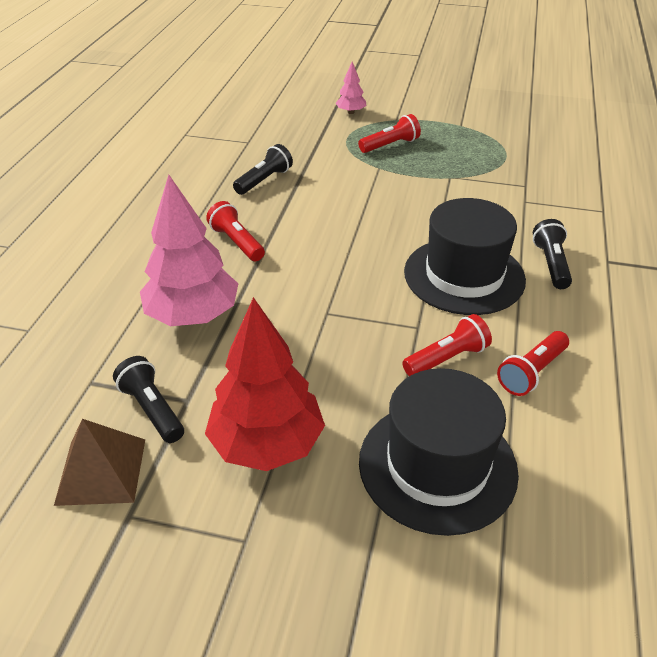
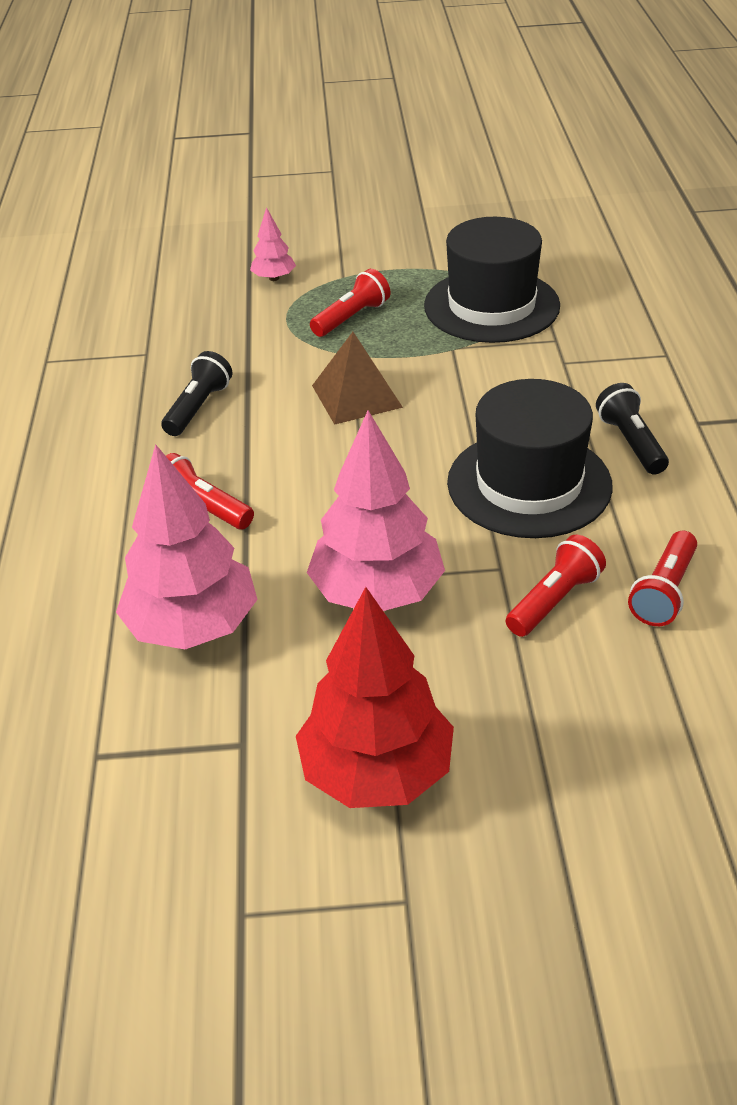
camera: 15 degrees left, 0 degrees up
(101, 471) = (174, 869): brown pyramid -> brown pyramid (356, 396)
(152, 409) = (201, 769): black flashlight -> none
(324, 323) = (377, 593): none -> pink tree
(437, 465) = (600, 740): black hat -> black hat (491, 306)

